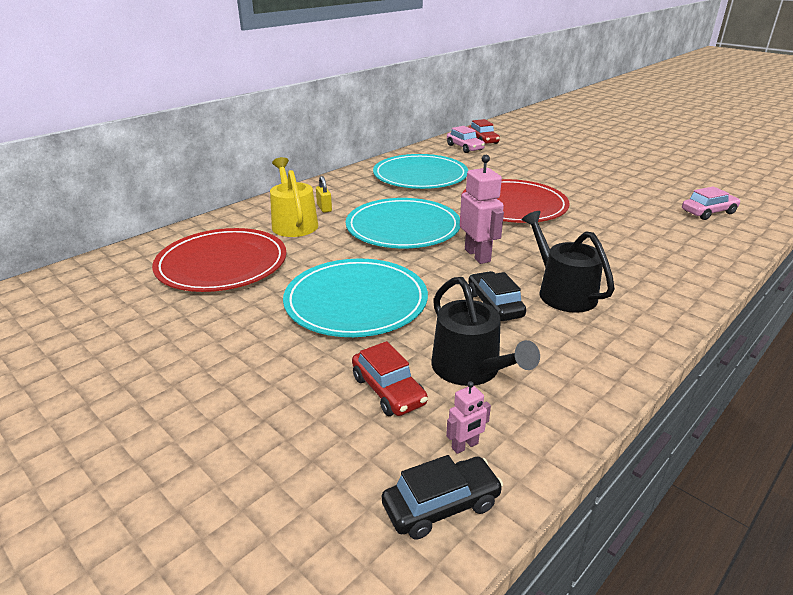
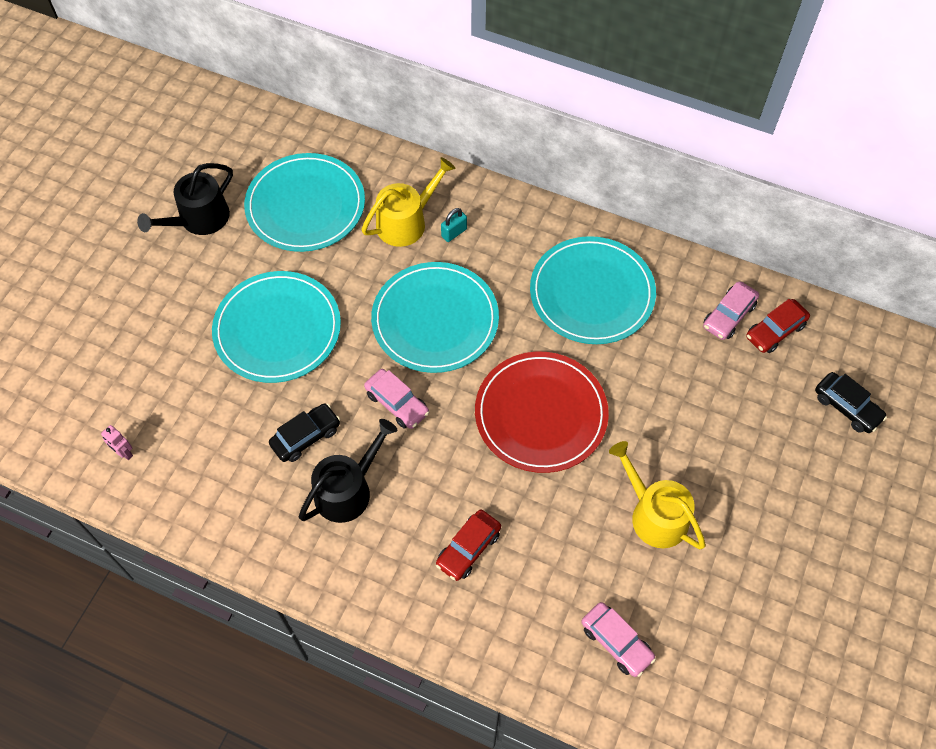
camera: 70 degrees right, 30 degrees up
(222, 264) = (305, 205): red plate -> turquoise plate
(324, 208) = (454, 233): yellow padlock -> turquoise padlock
(388, 390) = (168, 391): red car -> red car (468, 548)
(441, 505) = (72, 451): black car -> black car (847, 407)
(470, 369) = (207, 438): black watering can -> black watering can (199, 219)
(477, 255) = (397, 403): pink robot -> pink car
(606, 187) = (654, 515): none -> yellow watering can

